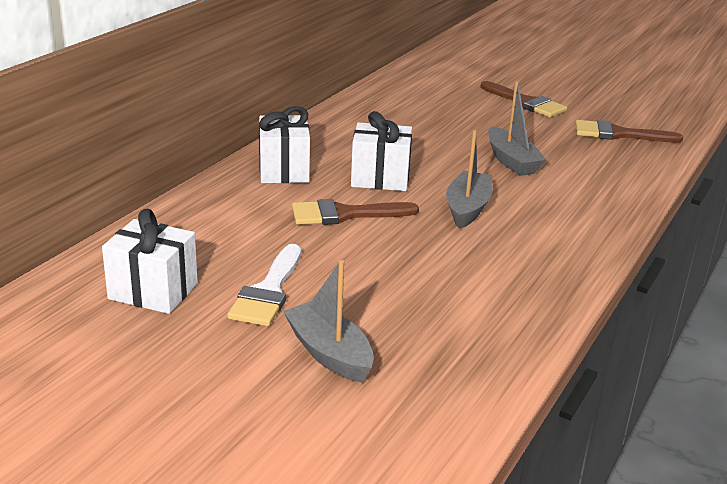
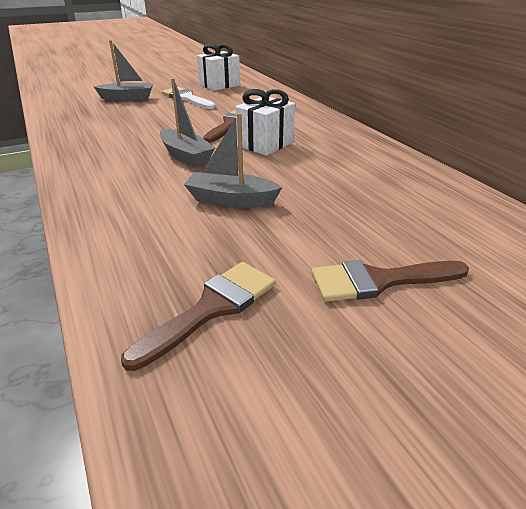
camera: 125 degrees right, 5 degrees up
(284, 171) = (309, 123): white gift -> none

